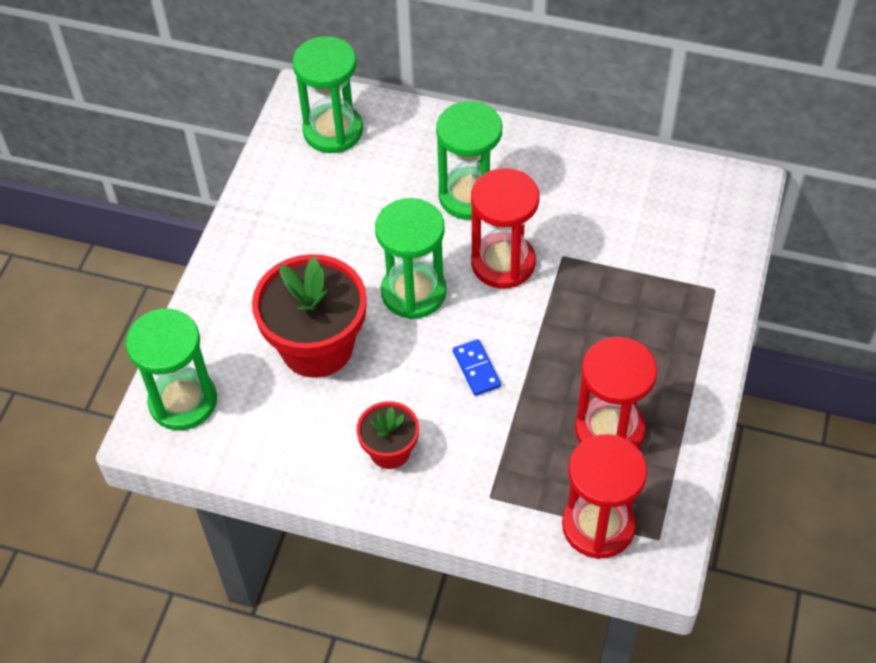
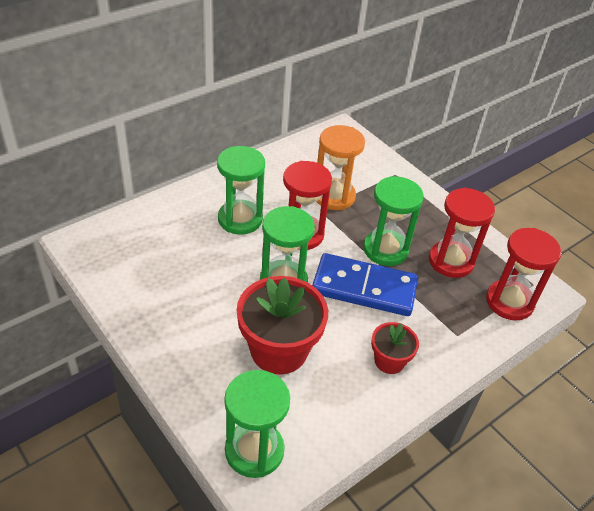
camera: 60 degrees left, 10 degrees down
(333, 131) = (121, 245): green hourglass -> green hourglass (385, 250)
(476, 369) = (364, 288): blue domino -> blue domino, size x2.40
(601, 253) = (334, 196): none -> orange hourglass

